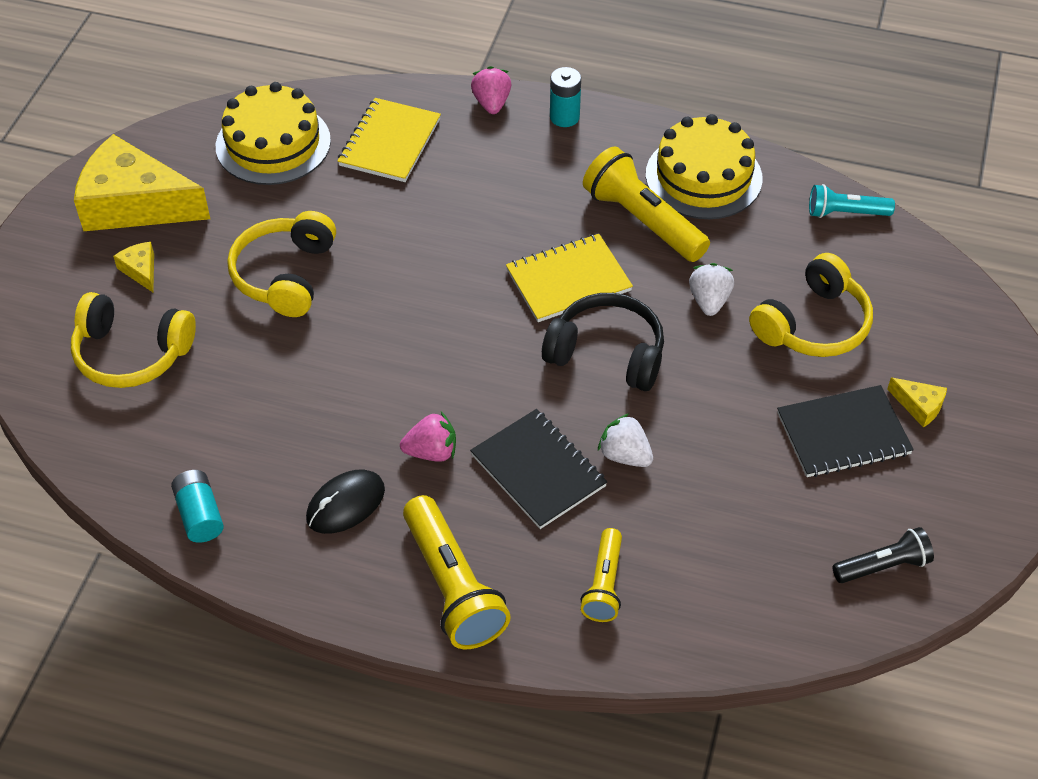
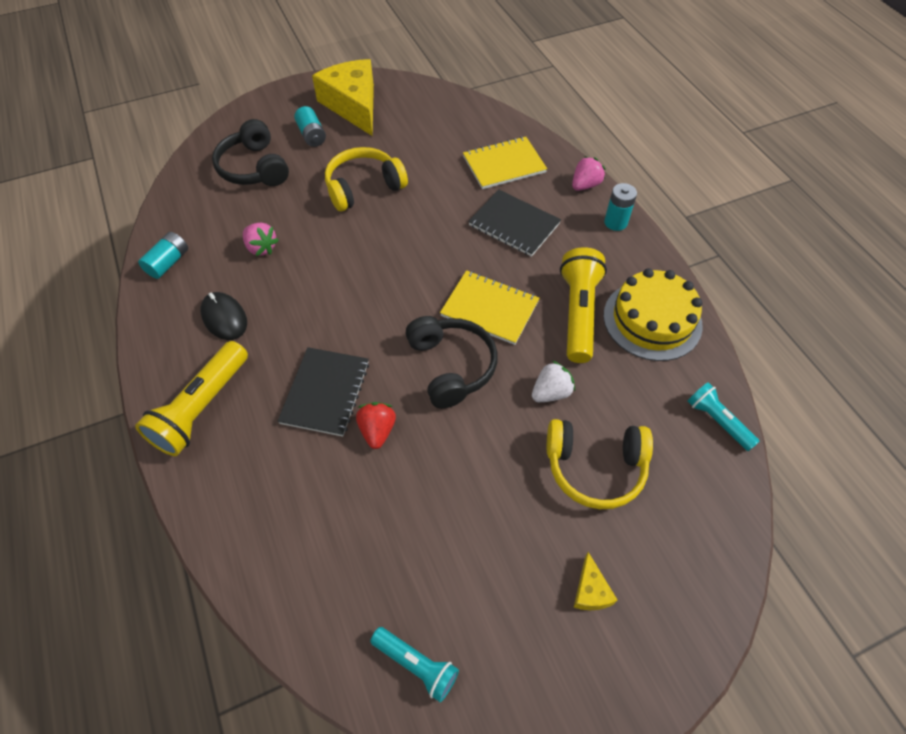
camera: 50 degrees right, 5 degrees up
(132, 353) = (254, 168): yellow headphones -> black headphones
(140, 270) = (312, 135): yellow cheese -> turquoise battery
(273, 143) = (449, 124): yellow cake -> none
(345, 504) = (224, 318): black mouse -> black mouse turned 45 degrees clockwise
(431, 452) = (295, 331): pink strawberry -> pink strawberry (261, 248)
(604, 584) = (262, 488): yellow flashlight -> none
(625, 455) = (377, 430): white strawberry -> red strawberry
(843, 434) = (515, 554): black notebook -> black notebook (514, 225)
(883, 566) = (416, 665): black flashlight -> turquoise flashlight

